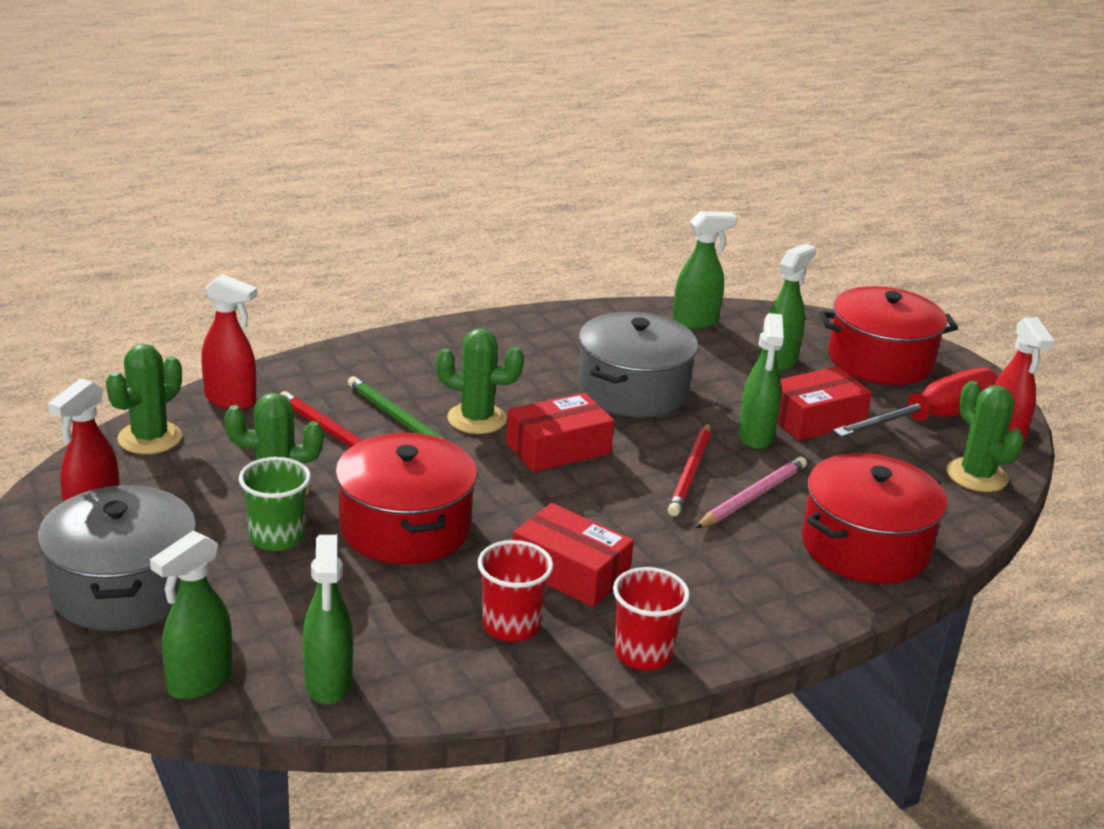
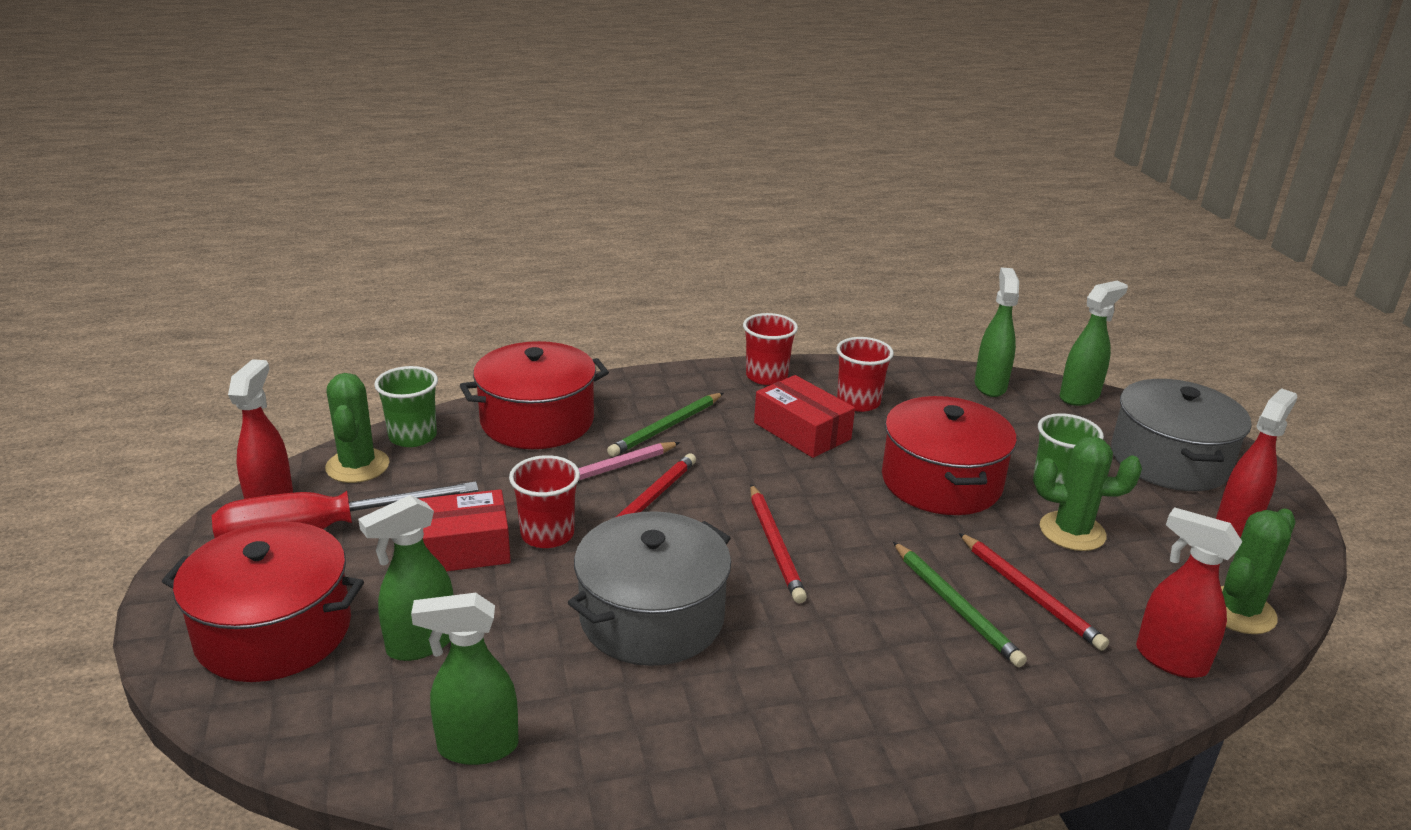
camera: 165 degrees left, 0 degrees up
(477, 419) = (860, 595): green cactus -> none
(558, 448) = (775, 545): red box -> red pencil
(722, 556) = (667, 427): none -> green pencil
(755, 437) = (547, 534): green spray bottle -> red cup
(966, 511) = (413, 436): none -> green cup

